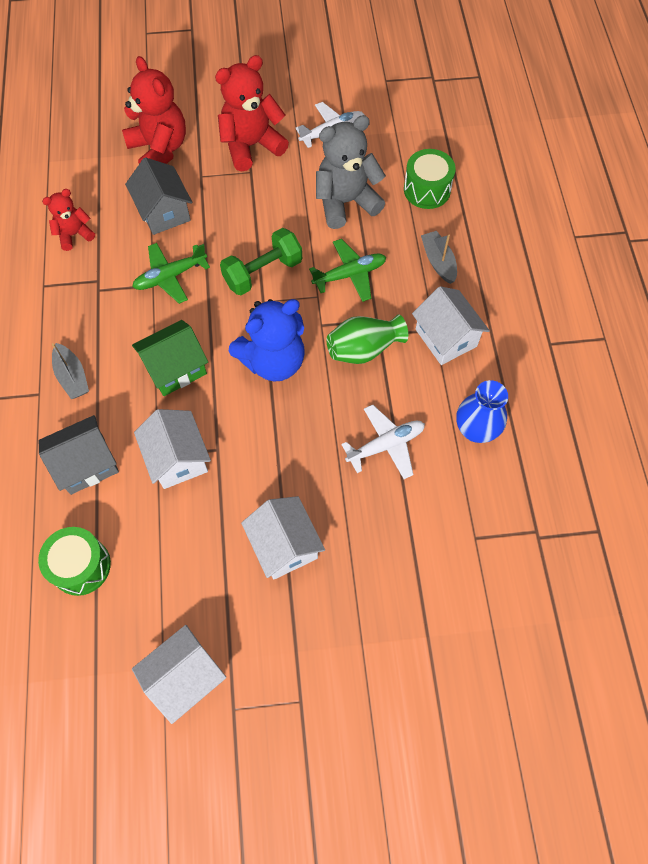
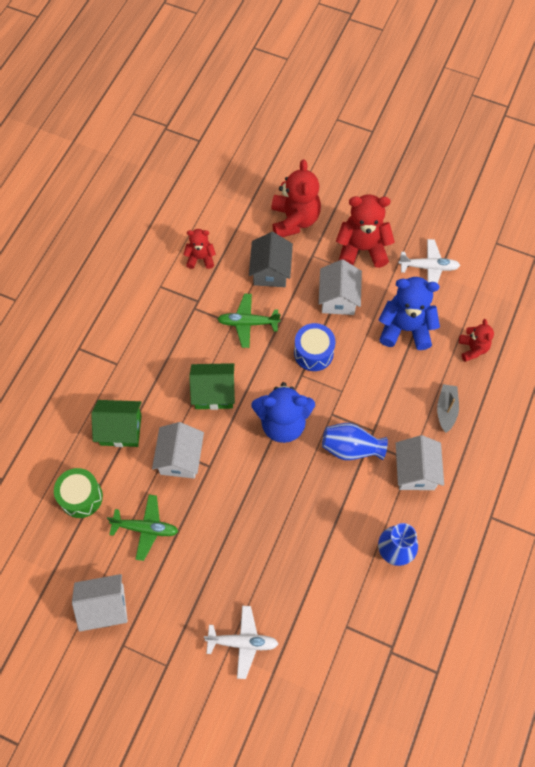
camera: 30 degrees right, 0 degrees up
(72, 377) = (144, 363): grey boat -> none
(86, 464) = (121, 430): grey house -> green house
(263, 272) = (313, 353): green dumbbell -> blue drum
(284, 545) = (215, 557): white house -> white house (338, 298)
(346, 202) = (405, 328): grey teddy bear -> blue teddy bear
(350, 274) = (374, 386): green plane -> green plane (146, 528)
(363, 349) = (351, 448): green vase -> blue vase
(386, 445) = (324, 526): white plane -> white plane (242, 642)
(427, 190) = (472, 349): green drum -> red teddy bear

